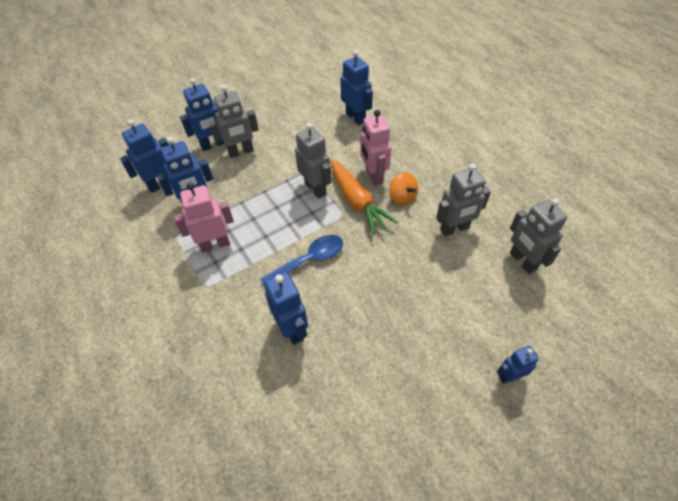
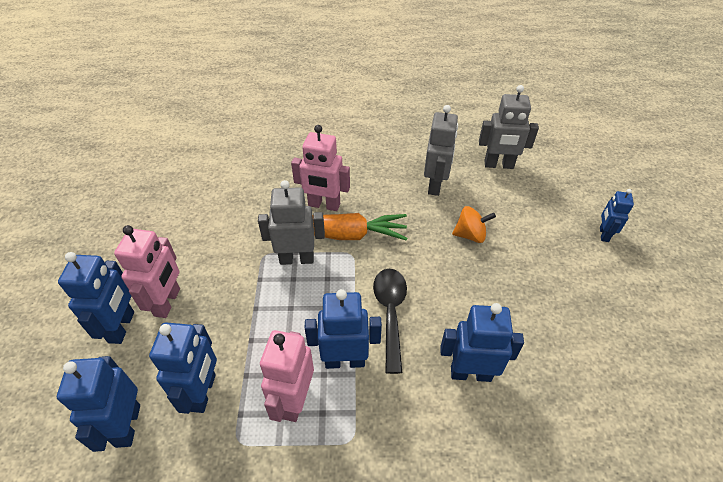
camera: 60 degrees left, 5 degrees down
(241, 152) = (168, 302): grey robot -> pink robot
(309, 260) = (390, 313): blue spoon -> black spoon
(355, 117) = (230, 177): blue robot -> blue robot (345, 360)
(402, 197) = (370, 199): orange spinning top -> orange spinning top (470, 235)

